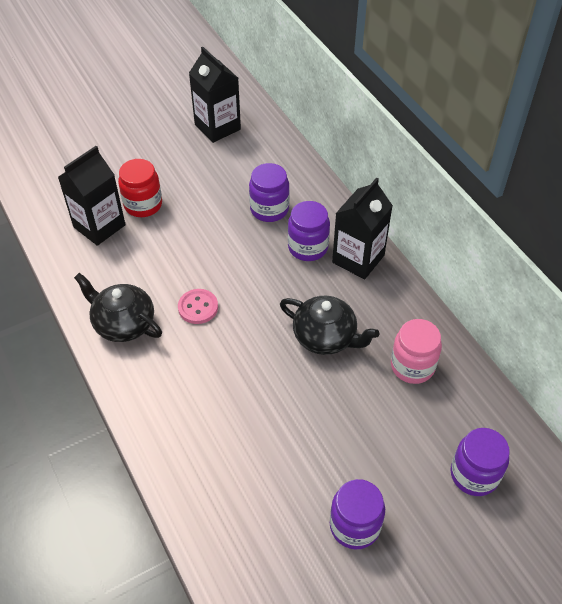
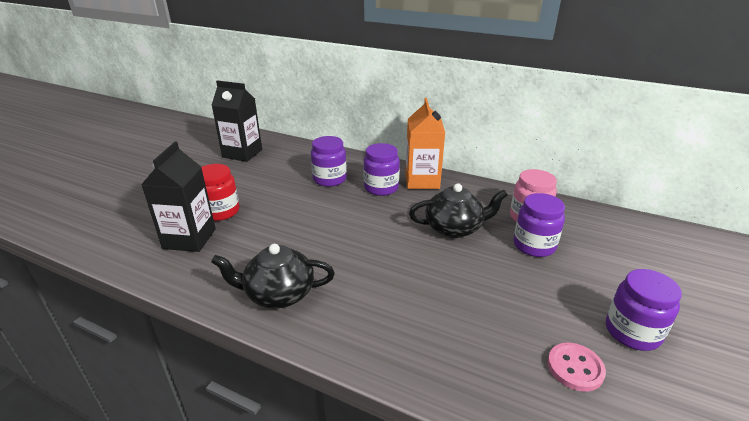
camera: 35 degrees left, 20 degrees down
(198, 307) = (336, 253): pink button -> pink button (575, 368)
(358, 259) = (422, 181): black carton -> orange carton
(474, 474) = (647, 255): purple jar -> purple jar (534, 245)

